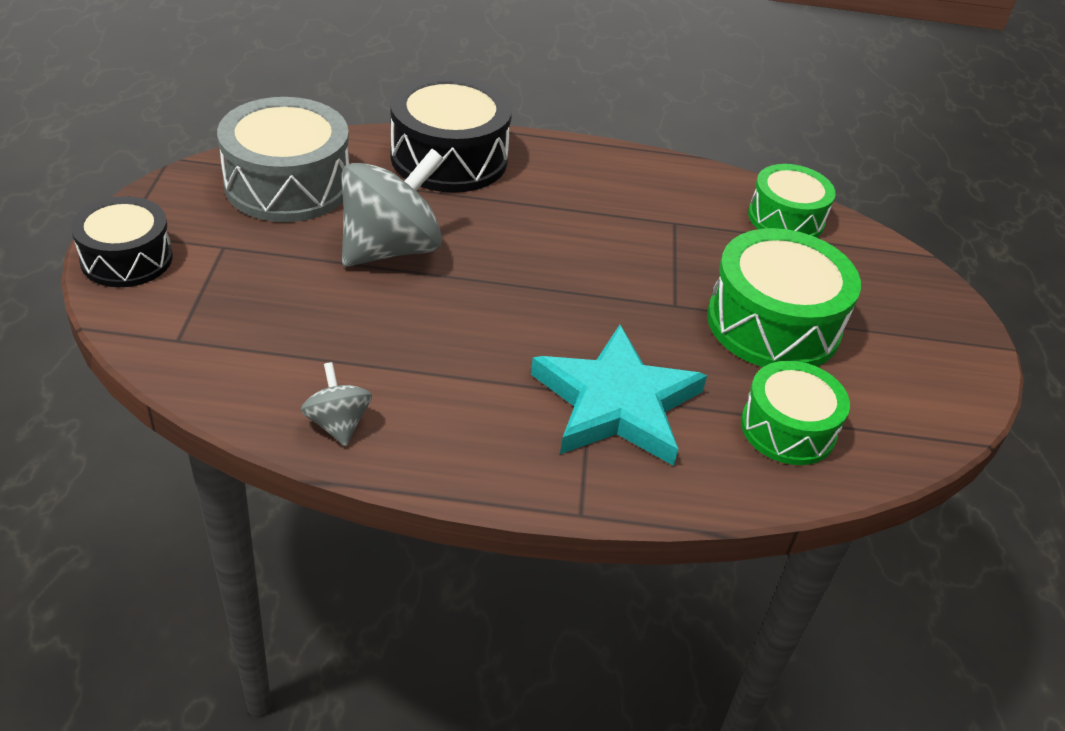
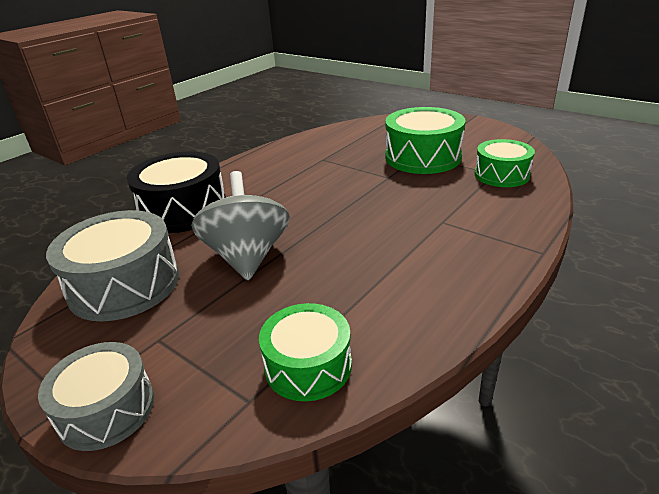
camera: 50 degrees left, 10 degrees down
(127, 259) = (106, 409): black drum -> grey drum
(337, 424) = (412, 331): grey spinning top -> none
(616, 403) = (456, 215): turquoise star -> none
(786, 218) = (348, 133): green drum -> green drum (308, 365)

